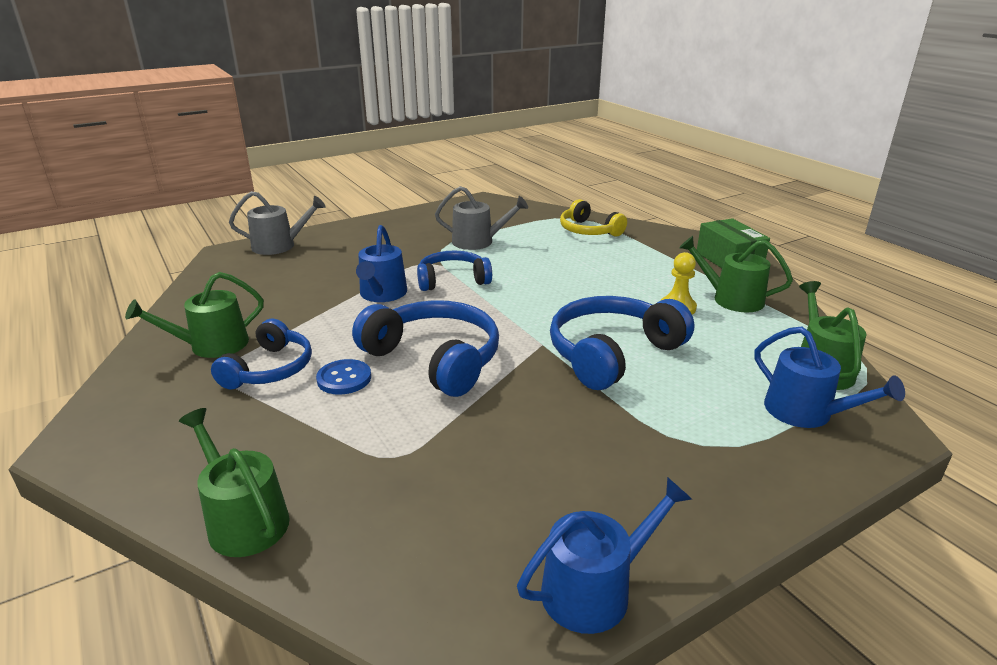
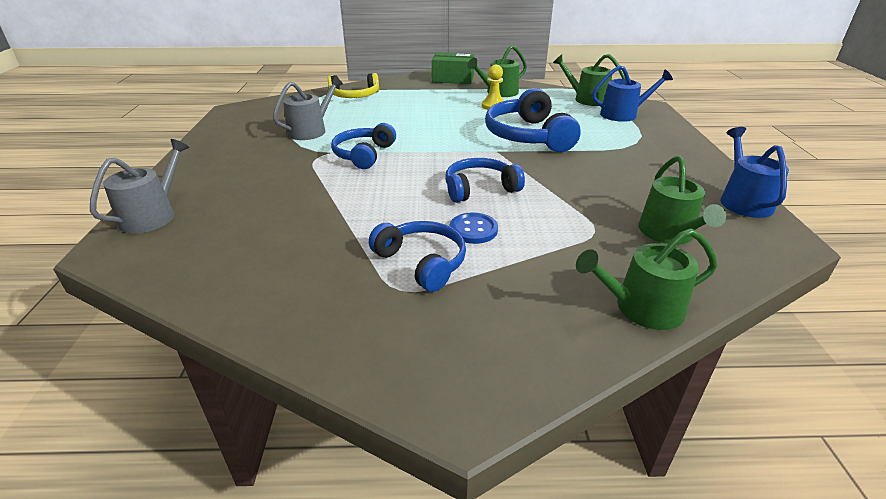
camera: 60 degrees left, 5 degrees up
(212, 345) = (337, 289): green watering can -> green watering can (669, 233)
(382, 294) = (348, 186): blue watering can -> none
(435, 359) = (479, 189): blue headphones -> blue headphones, size x0.65

